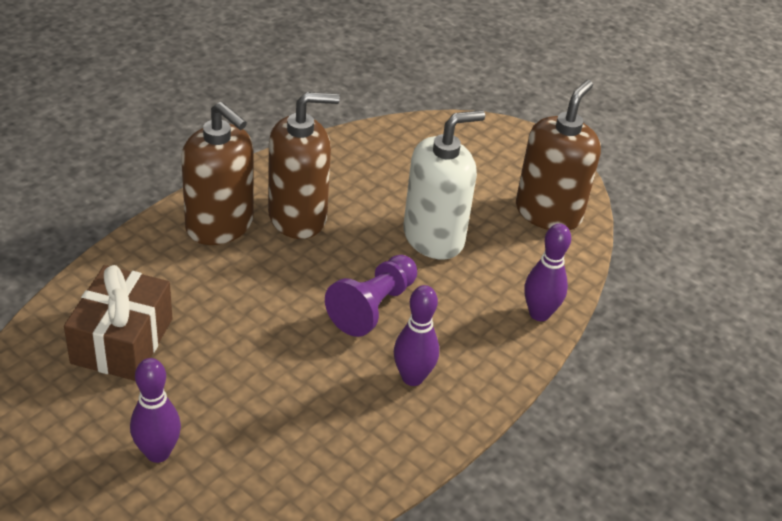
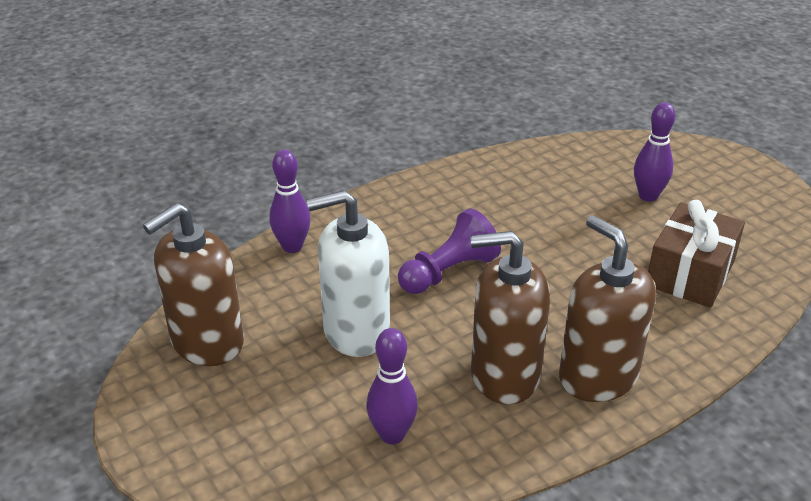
camera: 160 degrees left, 5 degrees down
(412, 377) = (433, 216): purple bowling pin -> purple bowling pin (392, 435)

